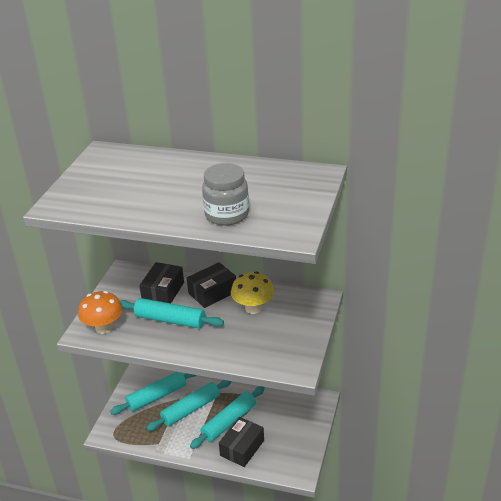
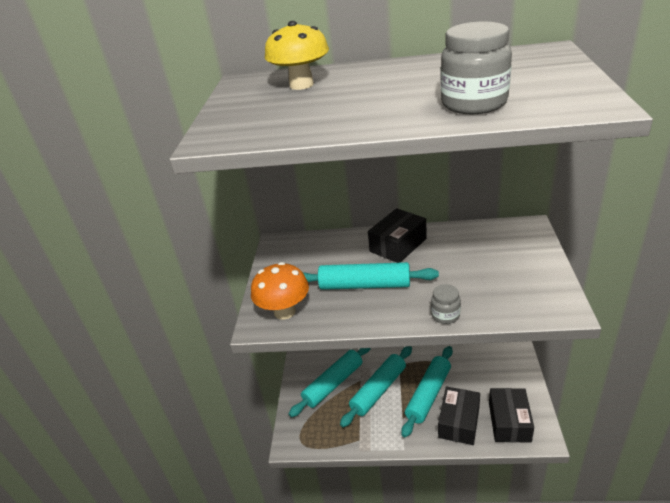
camera: 10 degrees left, 0 degrees up
(163, 292) = (338, 256): black box -> black box (509, 422)
(213, 355) = (445, 315): none -> grey jar
(253, 308) = (457, 252): yellow mushroom -> yellow mushroom (301, 85)

